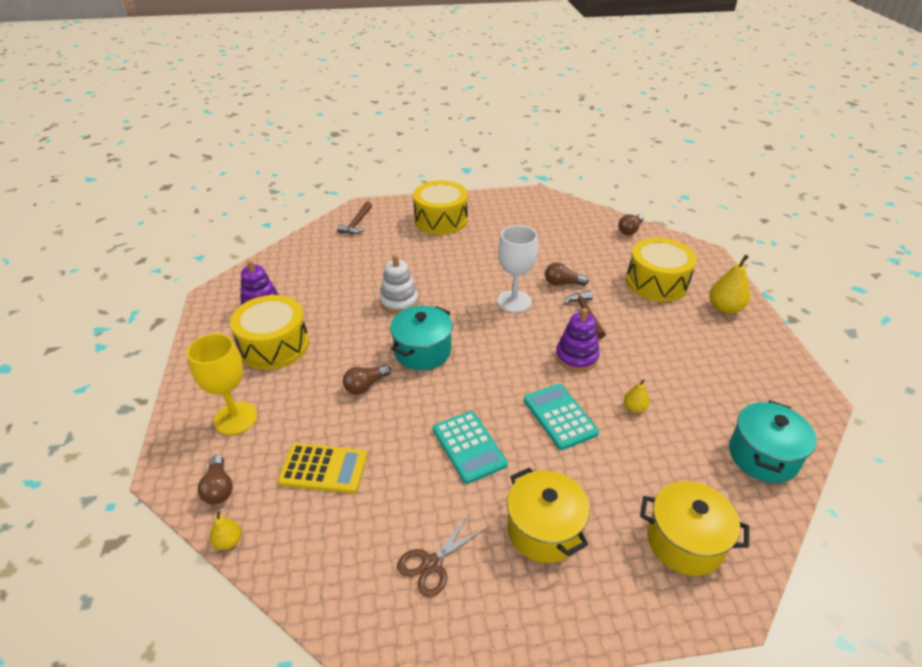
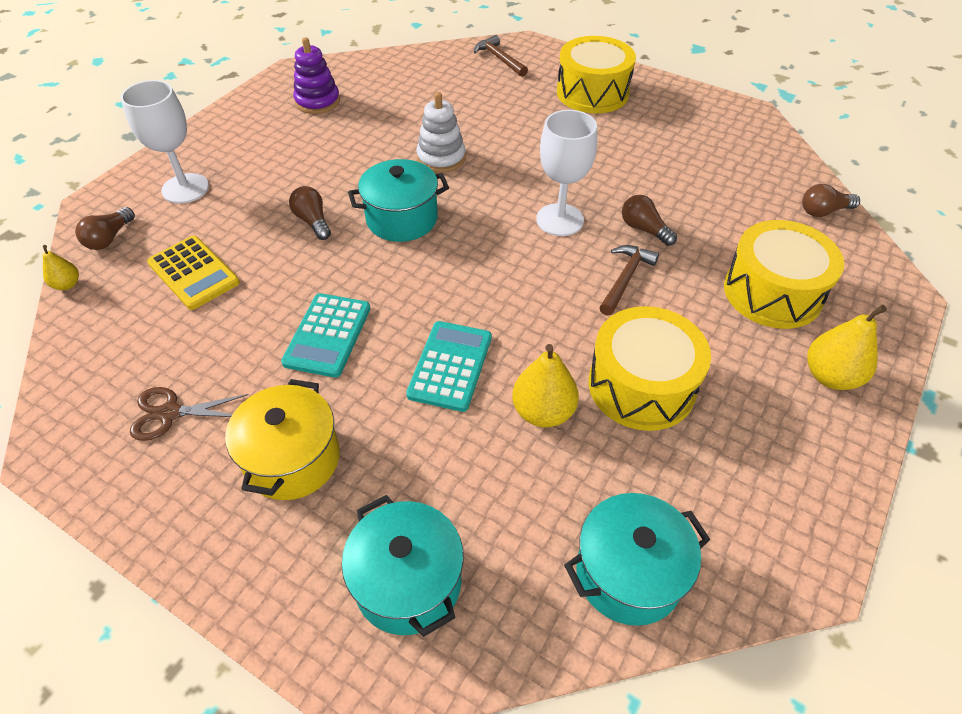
camera: 40 degrees right, 10 degrees up
(235, 418) = (185, 188): yellow goblet -> white goblet
(274, 345) = (286, 142): yellow drum -> yellow drum (641, 385)
(357, 223) = (499, 59): brown hammer -> brown hammer turned 90 degrees clockwise
(365, 385) = (313, 221): brown light bulb -> brown light bulb turned 60 degrees clockwise
(576, 357) = (551, 317): purple stacking toy -> none
(634, 408) = (543, 412): yellow pear -> yellow pear, size x1.79
(684, 541) = (408, 582): yellow pot -> turquoise pot

